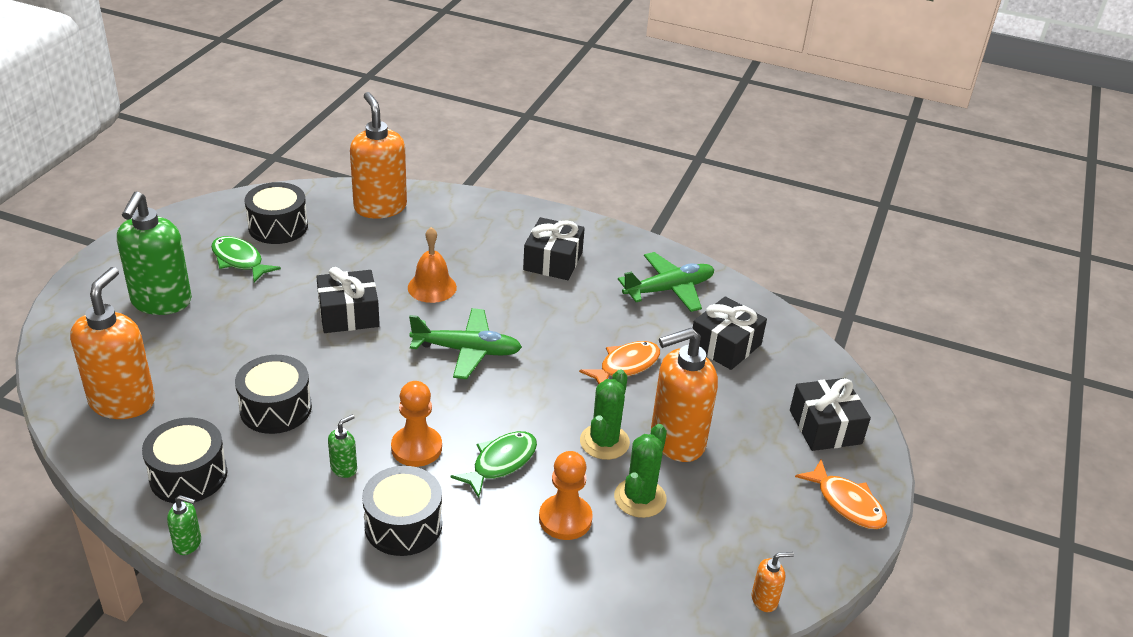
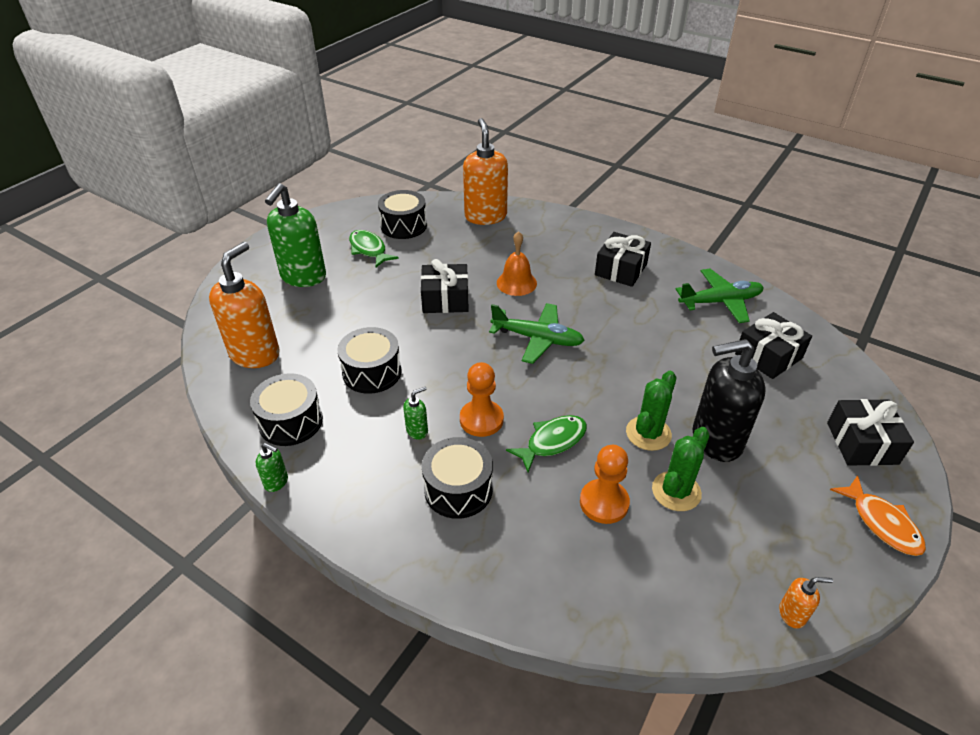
camera: 15 degrees right, 5 degrees up
(625, 366) = (675, 365): orange fish -> none
(676, 441) = (715, 440): orange soap dispenser -> black soap dispenser

